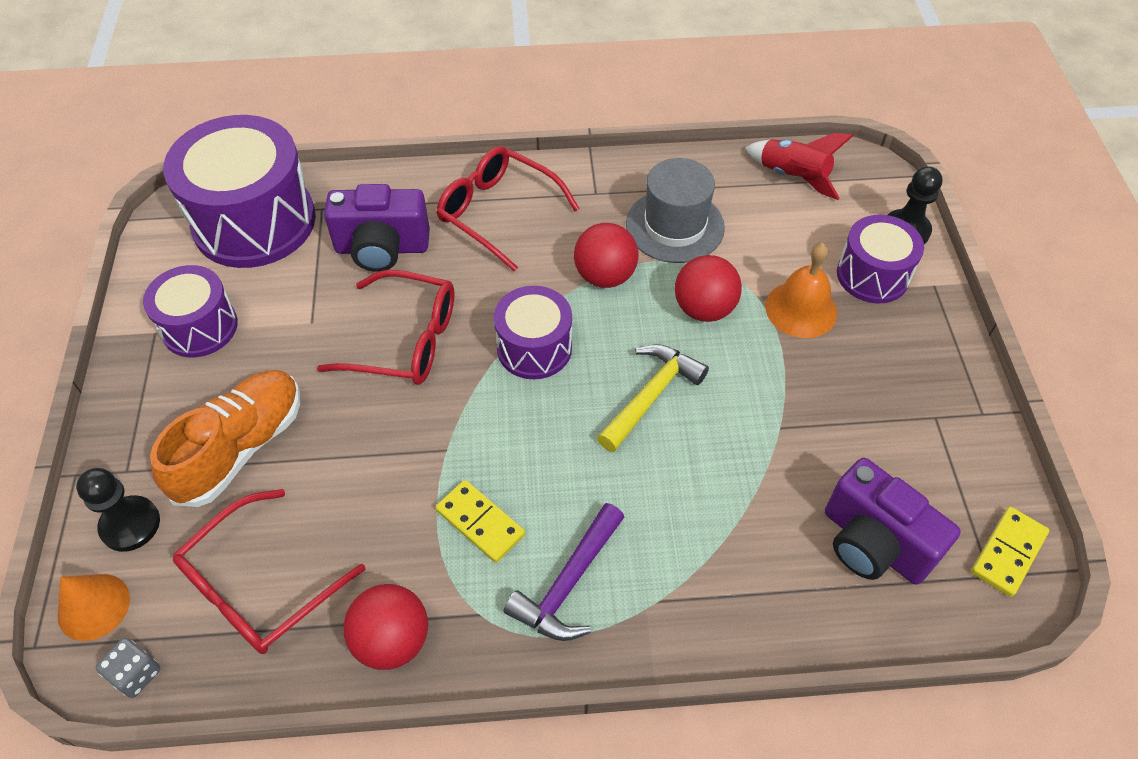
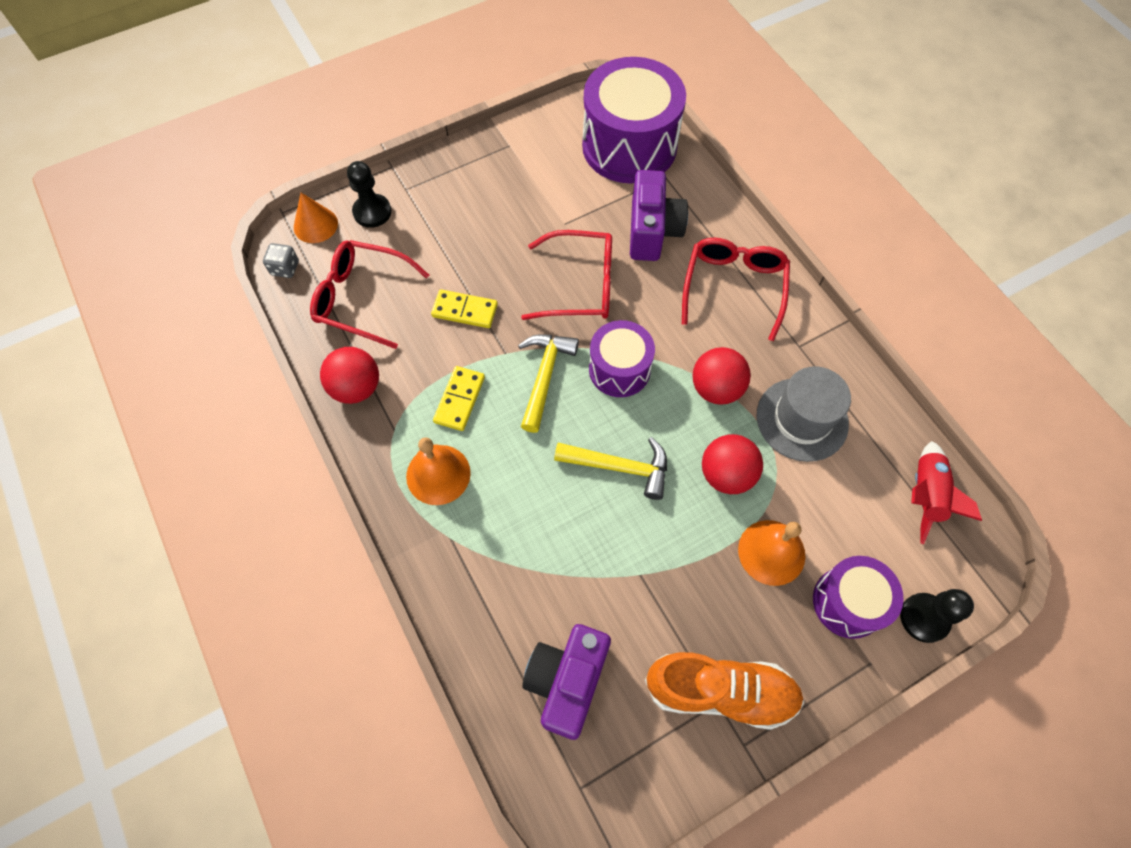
camera: 65 degrees right, 10 degrees up
(200, 327) = (526, 166): purple drum -> none
(240, 448) = (449, 237): orange shoe -> orange shoe (720, 691)
(382, 248) = (652, 231): purple camera -> purple camera turned 150 degrees counterclockwise
(405, 340) = (580, 285): red glasses -> red glasses turned 75 degrees counterclockwise
(501, 422) = (544, 376): none -> yellow hammer
(568, 584) = (438, 474): purple hammer -> orange bell
(1008, 553) = (609, 799): yellow domino -> yellow domino (465, 311)

